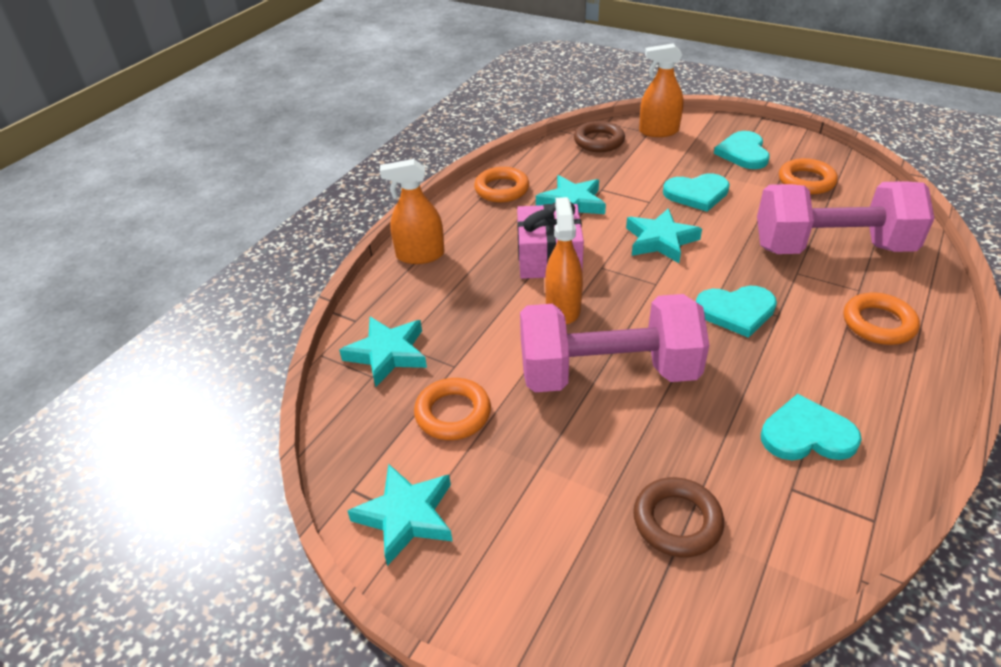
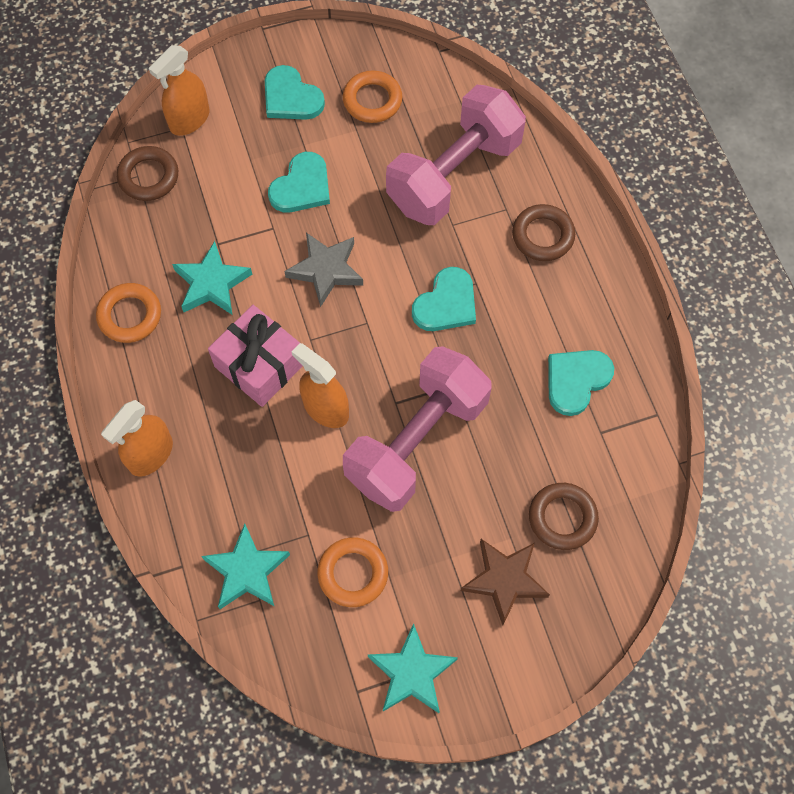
camera: 50 degrees left, 25 degrees up
(566, 521) = (504, 580): none -> brown star
(660, 240) = (326, 270): turquoise star -> grey star
(878, 323) = (542, 236): orange ring -> brown ring

